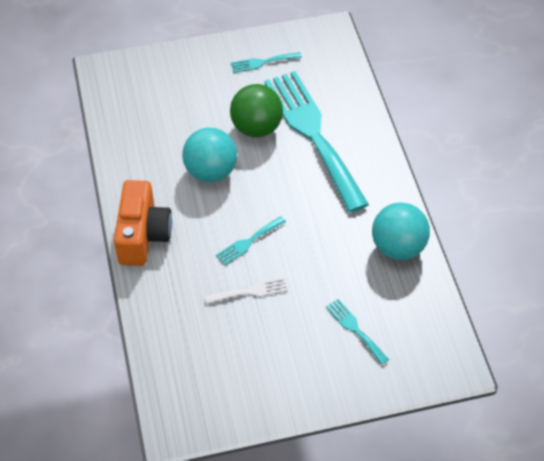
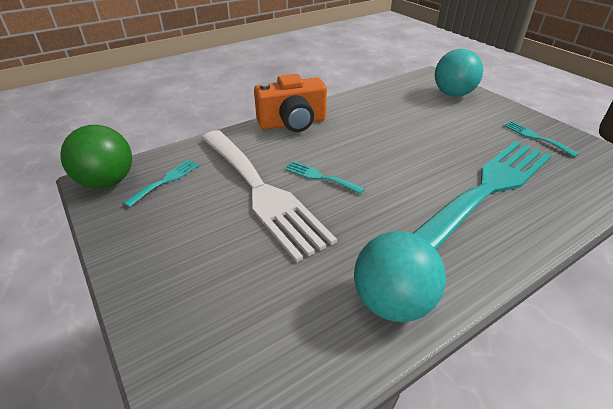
camera: 70 degrees right, 15 degrees down
(211, 171) = (383, 139): turquoise ball -> turquoise ball (453, 94)
(250, 291) = (261, 191): white fork -> white fork, size x2.50
(256, 128) = (457, 151): green ball -> green ball (107, 182)
(355, 329) = (241, 288): turquoise fork -> turquoise fork (166, 180)

